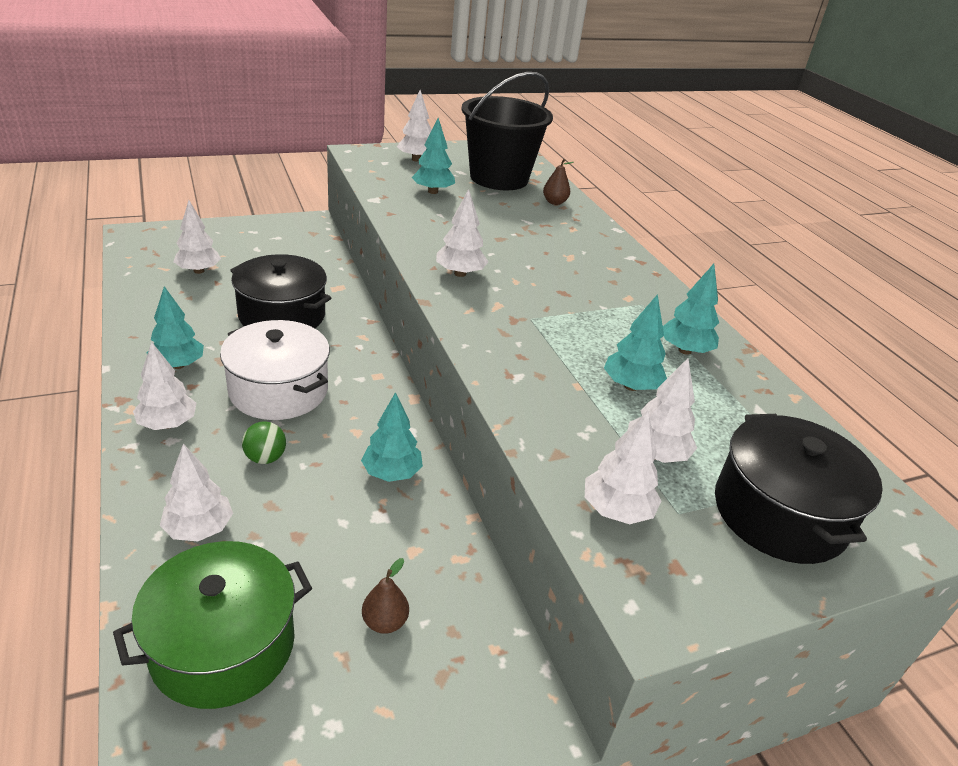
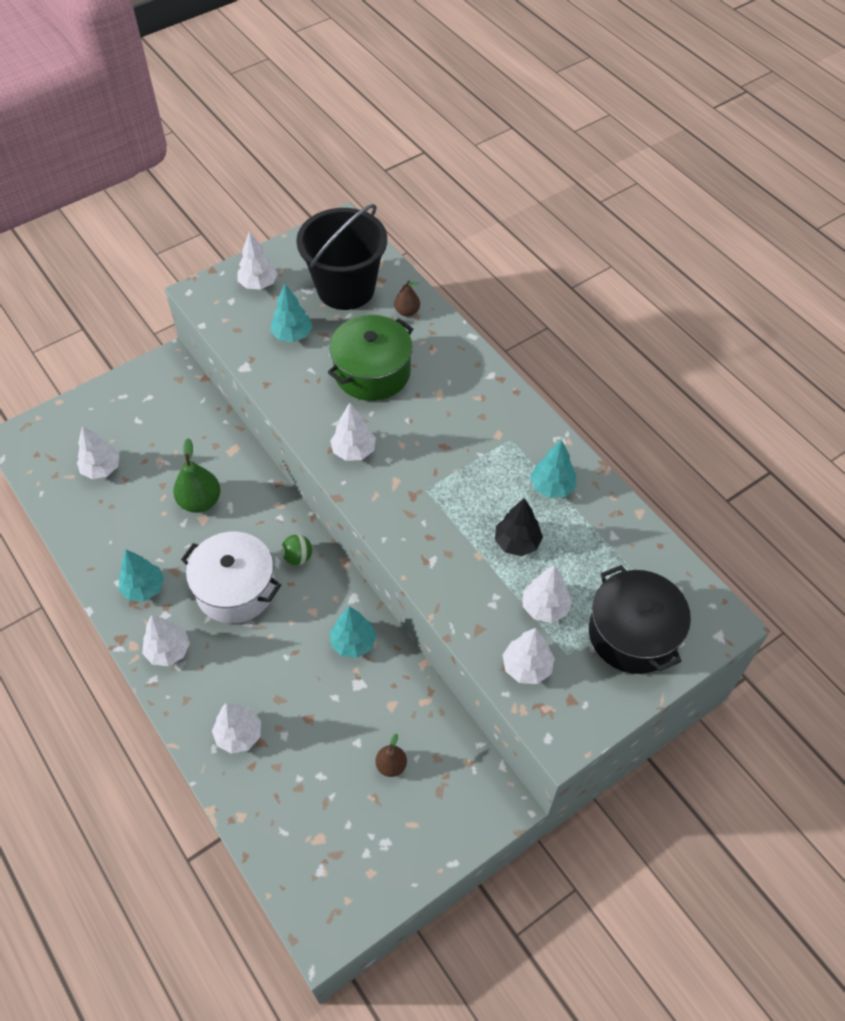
camera: 10 degrees left, 20 degrees up
(223, 645) = (296, 813): green pot -> green pot (372, 372)
(265, 458) = (256, 659): green ball -> green ball (298, 557)
(282, 315) = (200, 501): black pot -> green pear
(630, 386) = (517, 543): turquoise tree -> black tree

